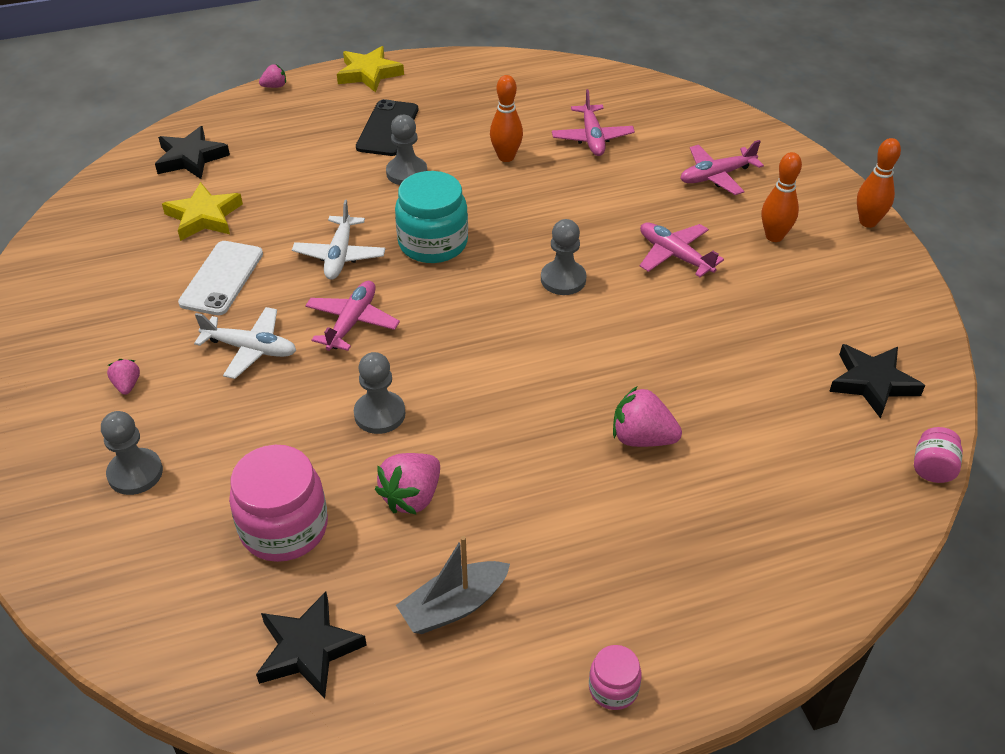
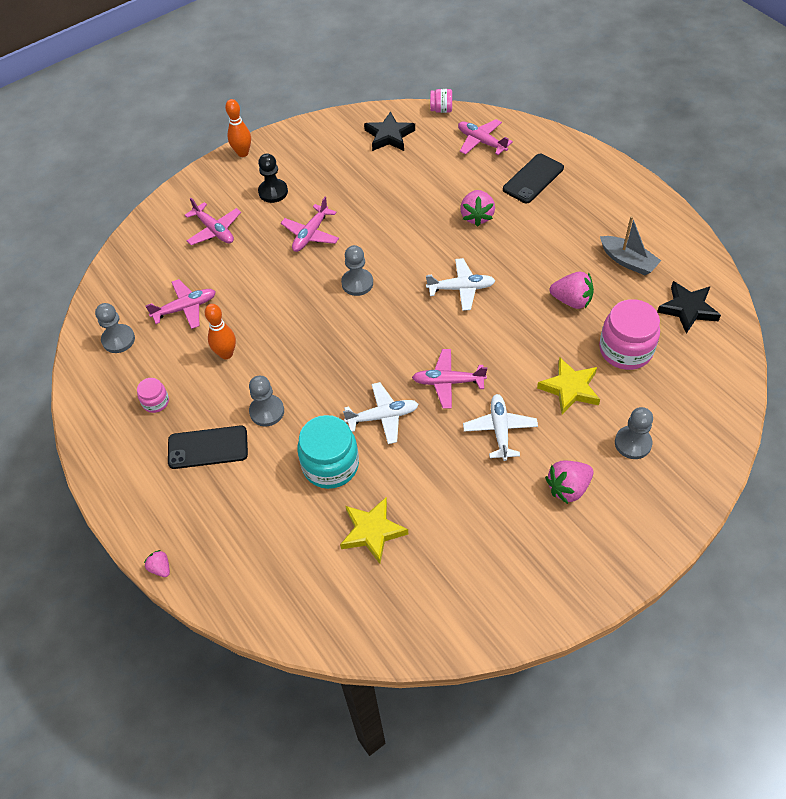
camera: 105 degrees left, 10 degrees up
(127, 385) = (568, 488): pink strawberry -> pink strawberry, size x1.81
(190, 158) = (296, 584): black star -> none
(222, 278) = (438, 482): white phone -> none
(369, 73) = (121, 496): yellow star -> yellow star (570, 388)
(379, 414) = (520, 337): grey pawn -> grey pawn (118, 339)
(433, 243) = (347, 365): turquoise jar -> turquoise jar (330, 465)
(501, 378) = (461, 288): none -> white plane
(613, 688) = (634, 194): pink jar -> pink jar (156, 402)
(706, 542) = (533, 179): none -> black phone
(774, 236) = (273, 192): orange bowling pin -> black pawn
(828, 499) = (481, 142): none -> pink plane

